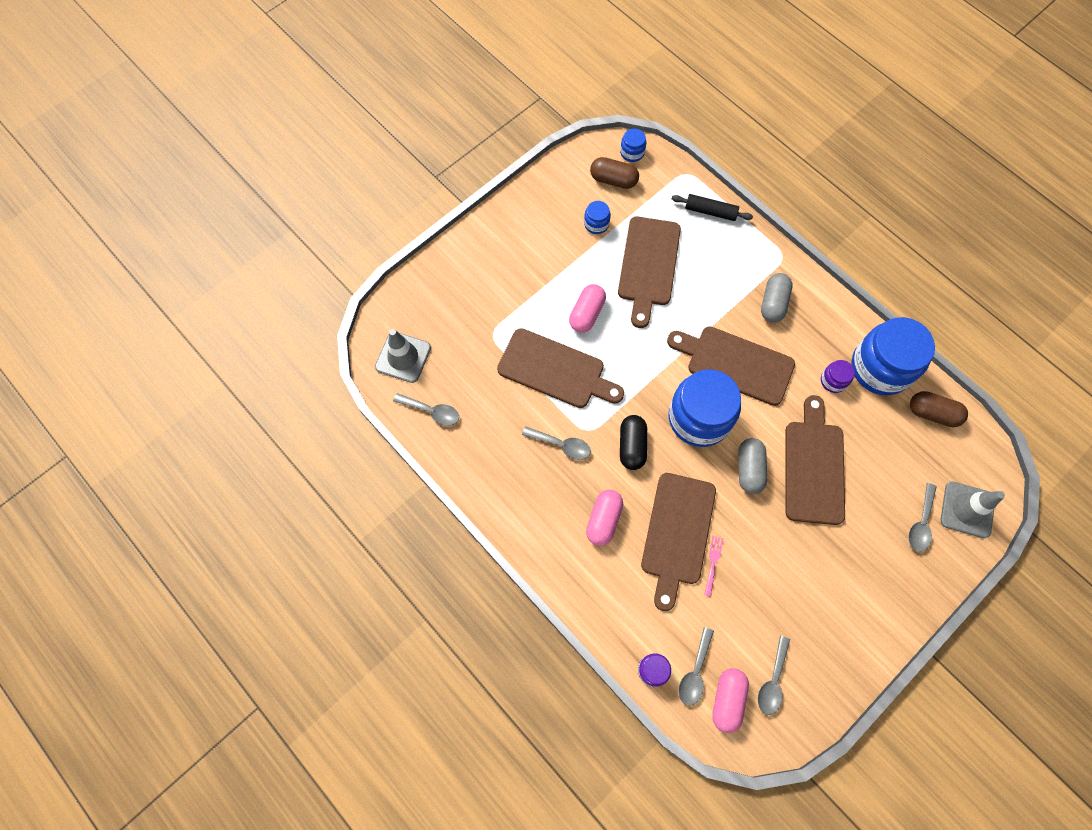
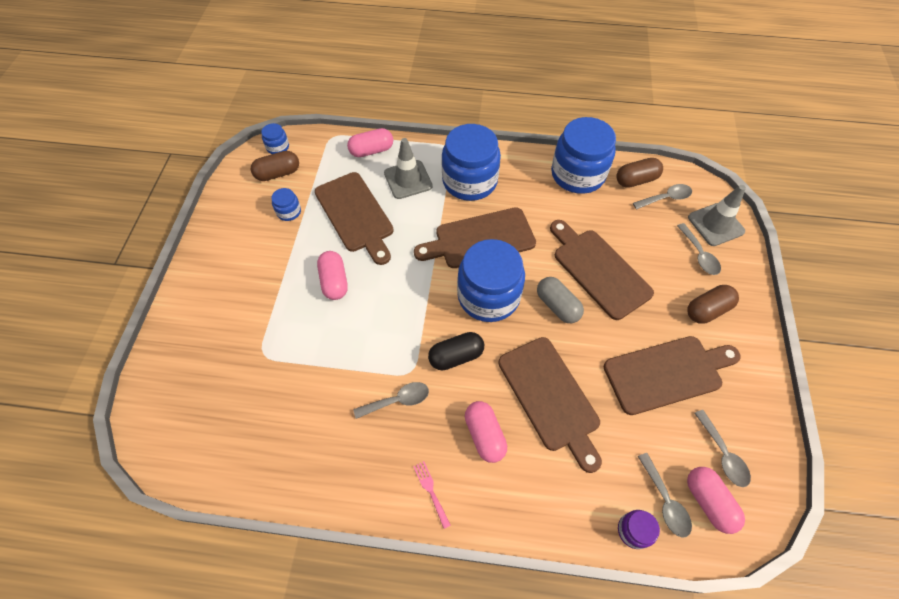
camera: 40 degrees left, 10 degrees down
(403, 357) = (189, 435): grey traffic cone -> grey traffic cone (408, 179)
(431, 411) = (254, 463): grey spoon -> grey spoon (665, 198)
(555, 370) = (343, 343): brown cutting board -> brown cutting board (667, 373)
(632, 446) = (456, 356): black capsule -> black capsule turned 75 degrees counterclockwise
(710, 211) = (371, 150): black rolling pin -> pink capsule
(713, 563) = (597, 398): pink fork -> pink fork (431, 491)
(773, 303) = (469, 181): grey capsule -> blue jar
(833, 381) = (556, 203): purple jar -> none
(877, 572) = (707, 310): none -> brown capsule

